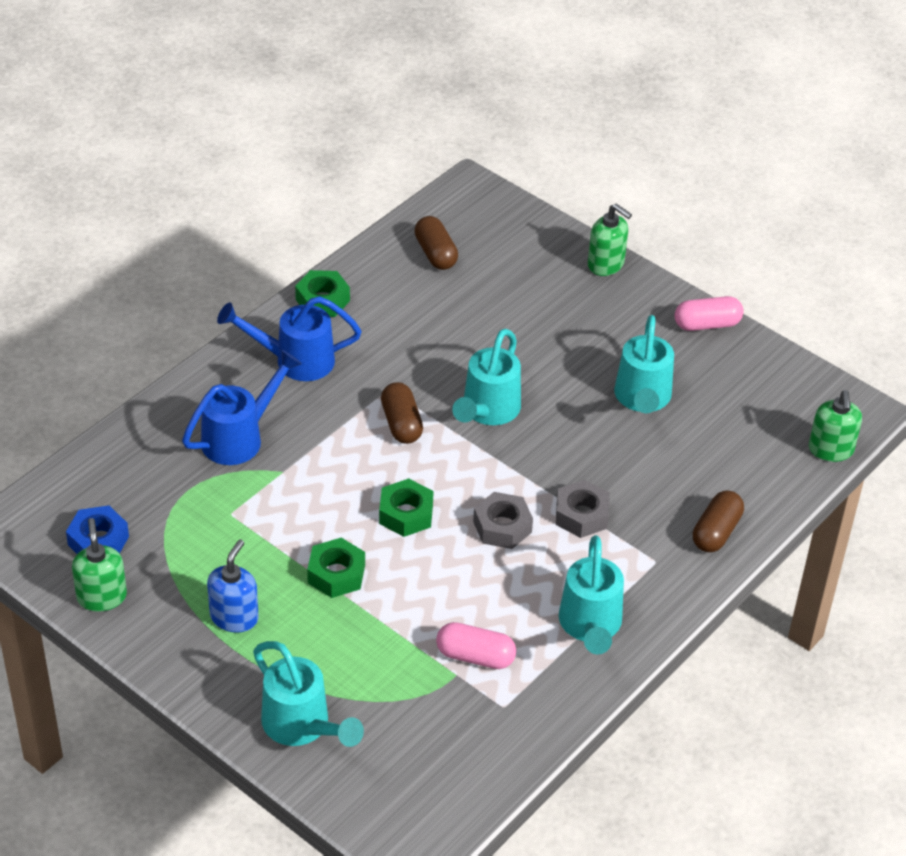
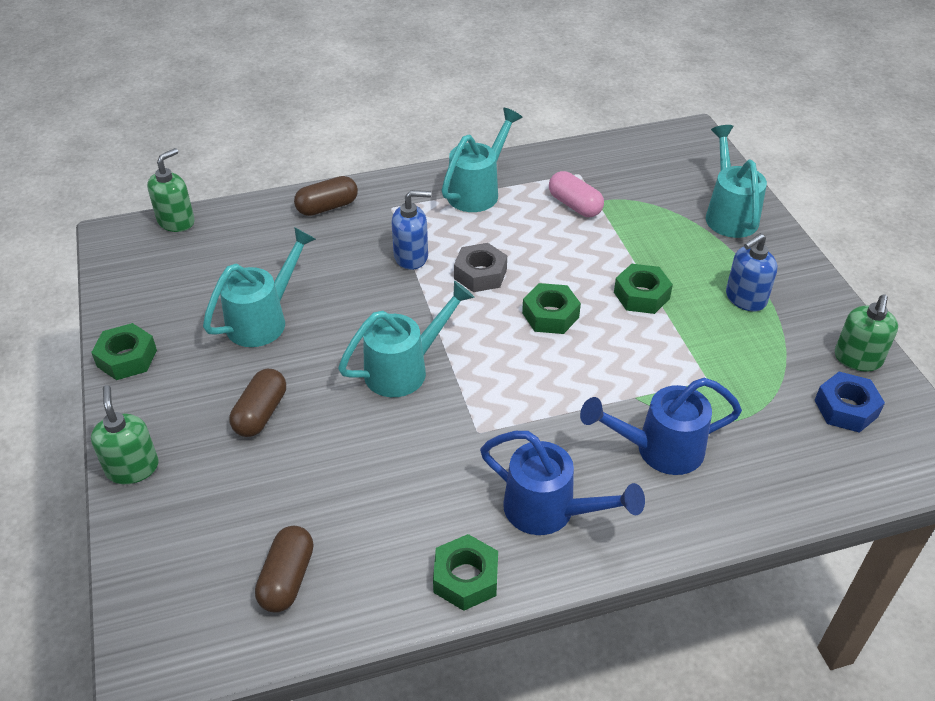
camera: 145 degrees left, 0 degrees up
(401, 424) = (492, 393): brown capsule -> brown capsule (261, 413)
(581, 515) = (411, 257): grey nut -> blue soap dispenser
(707, 324) = (127, 358): pink capsule -> green nut

